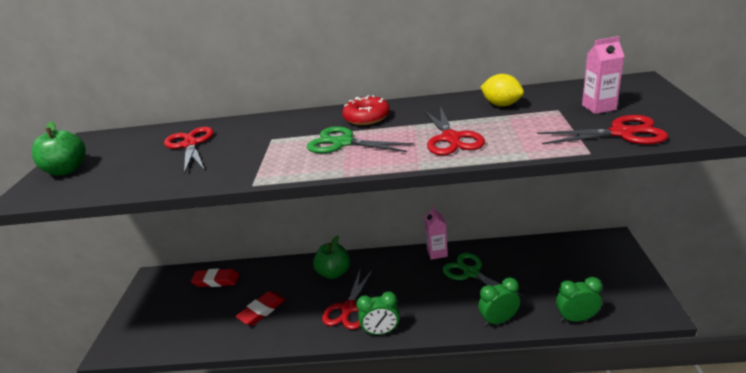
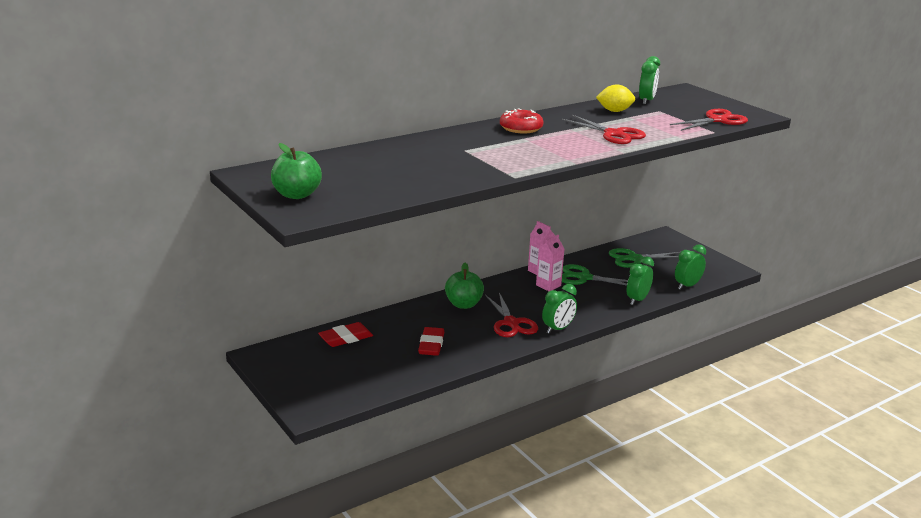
camera: 40 degrees left, 5 degrees down
(190, 145) = (390, 162): red scissors -> none
(343, 143) = (535, 145): green scissors -> green scissors (634, 259)
(562, 94) = (646, 101): none -> green clock
(598, 107) = (683, 107): pink carton -> pink carton (548, 285)

